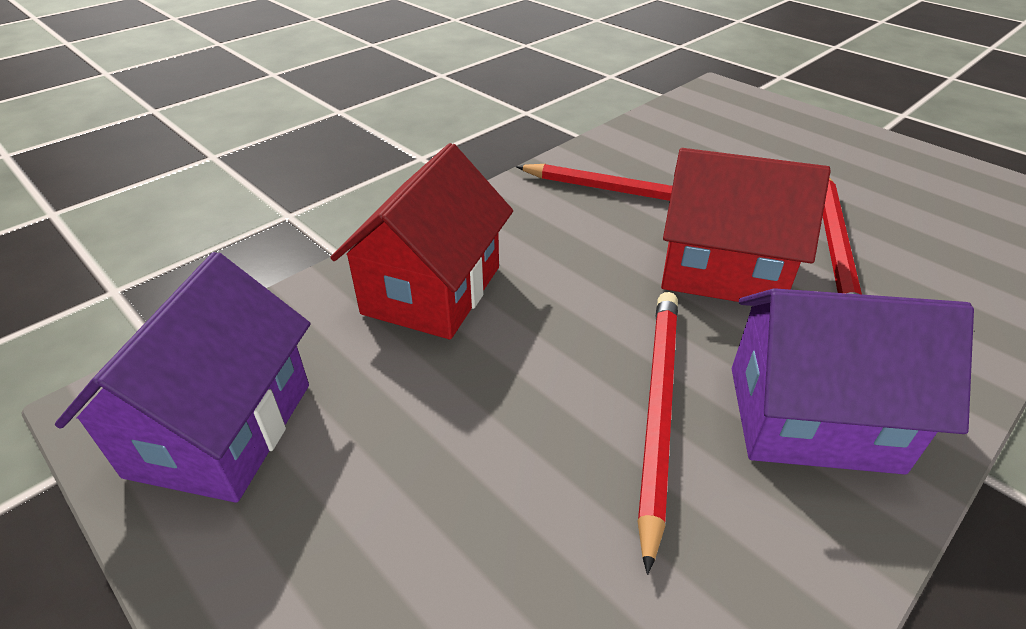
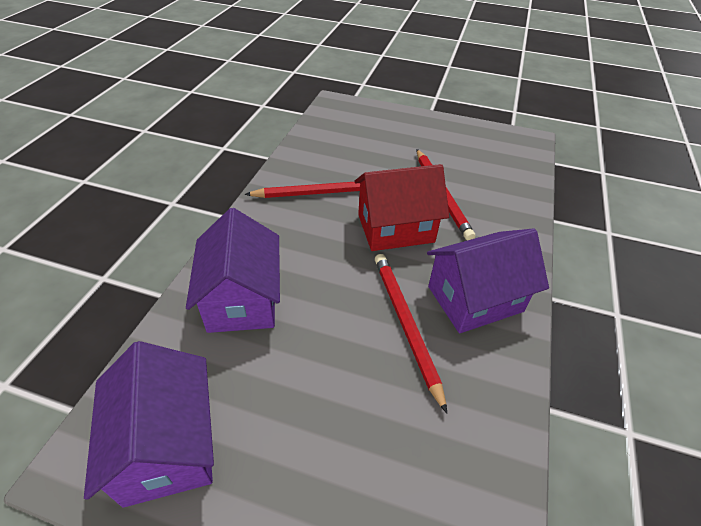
camera: 30 degrees left, 5 degrees up
(432, 290) = (242, 299): red house -> purple house

